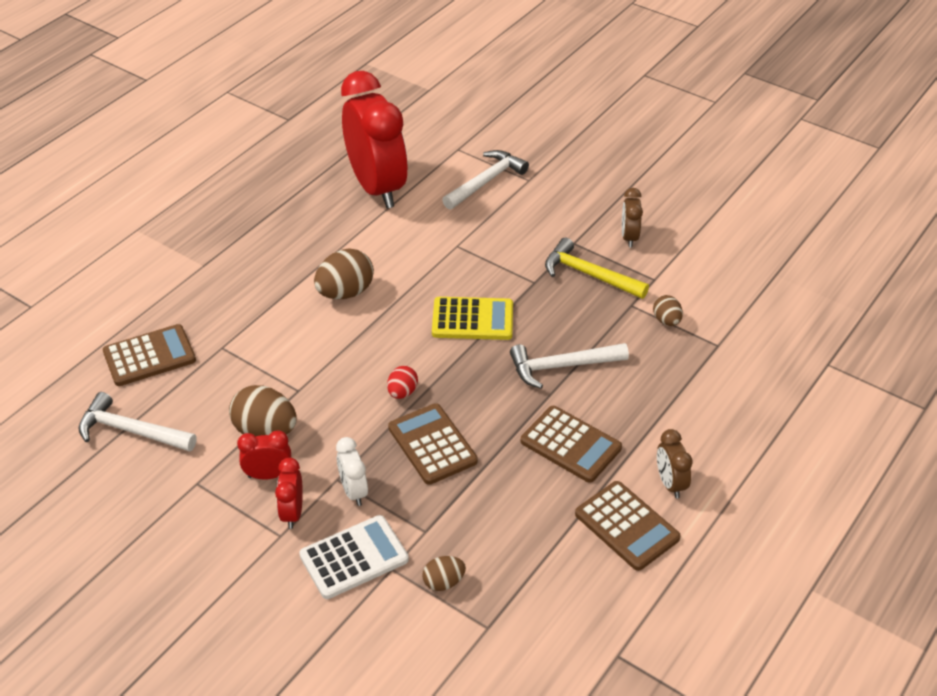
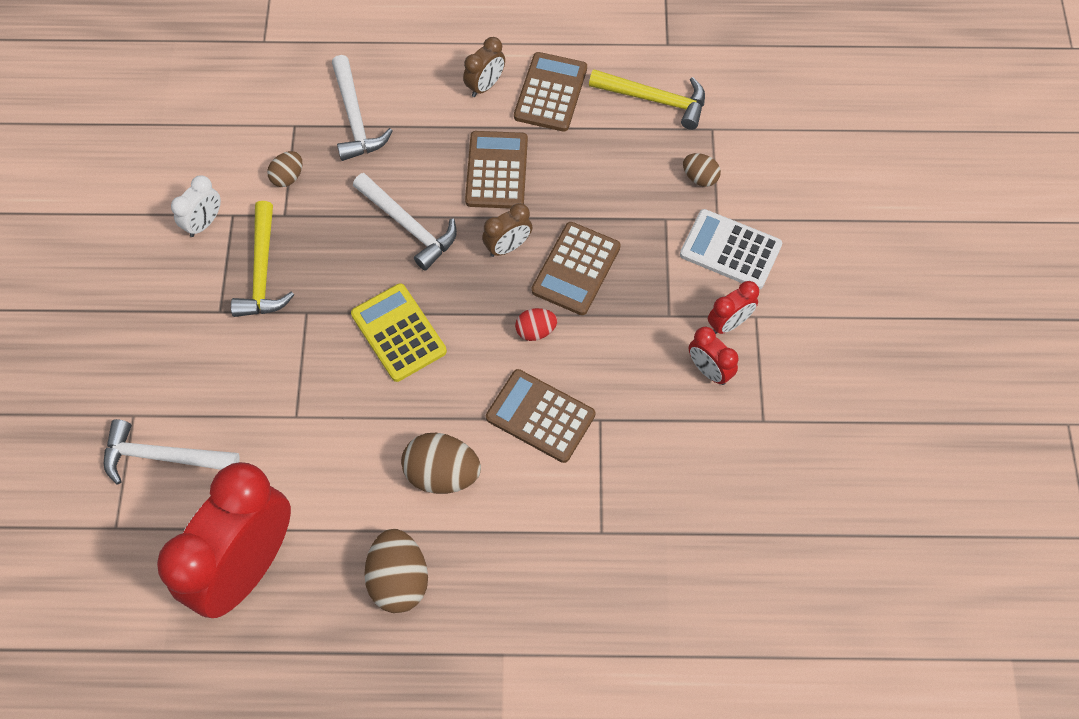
camera: 125 degrees left, 20 degrees up
(131, 431) = (759, 525): white hammer -> white hammer (355, 118)
(149, 356) = (665, 592): brown calculator -> brown calculator (540, 416)
(265, 431) = (667, 410): brown egg -> brown egg (399, 579)
(353, 491) = (671, 294): white clock -> white clock (204, 223)
(557, 602) = (655, 99): none -> yellow hammer
(629, 237) = (178, 267): brown clock -> brown clock (508, 247)

